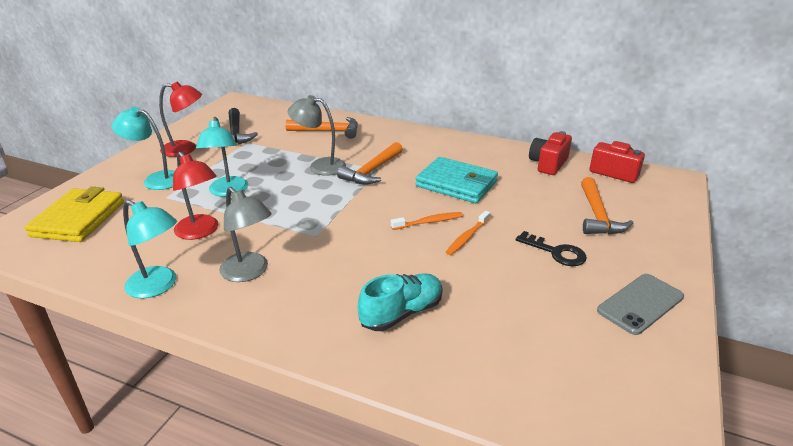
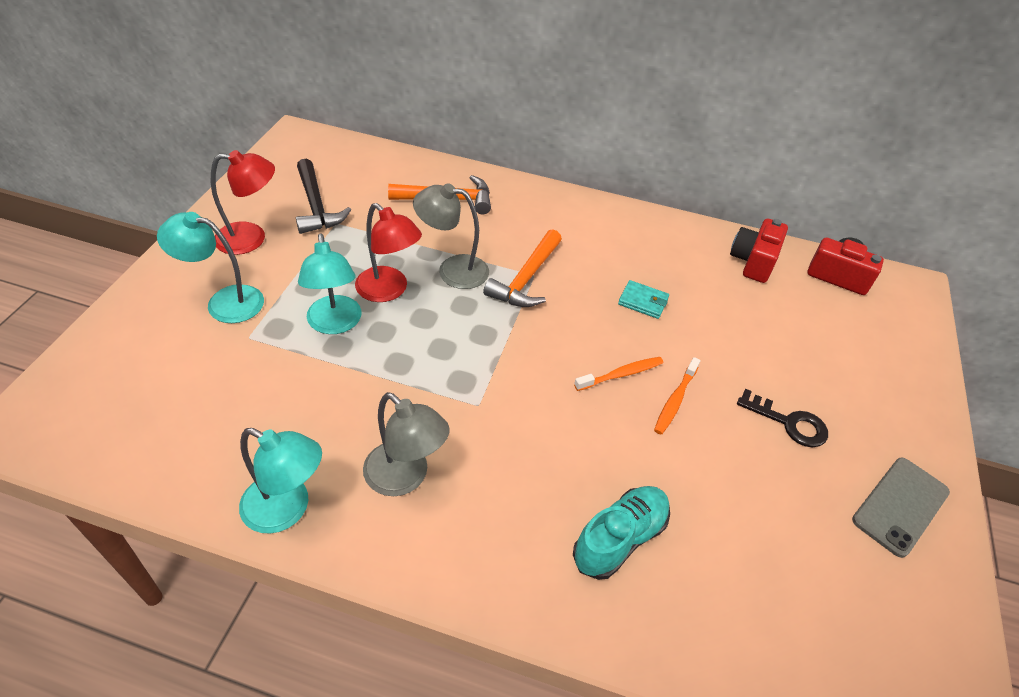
camera: 10 degrees left, 15 degrees up
(79, 219) = (132, 385): yellow wallet -> none
(201, 232) = (318, 404): red lamp -> red lamp (389, 290)
(456, 184) = (643, 301): turquoise wallet -> turquoise wallet, size x0.48
(597, 215) = (829, 355): orange hammer -> none

